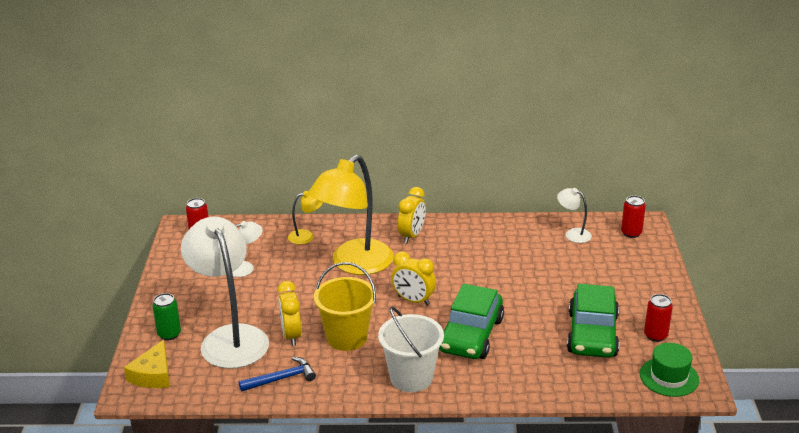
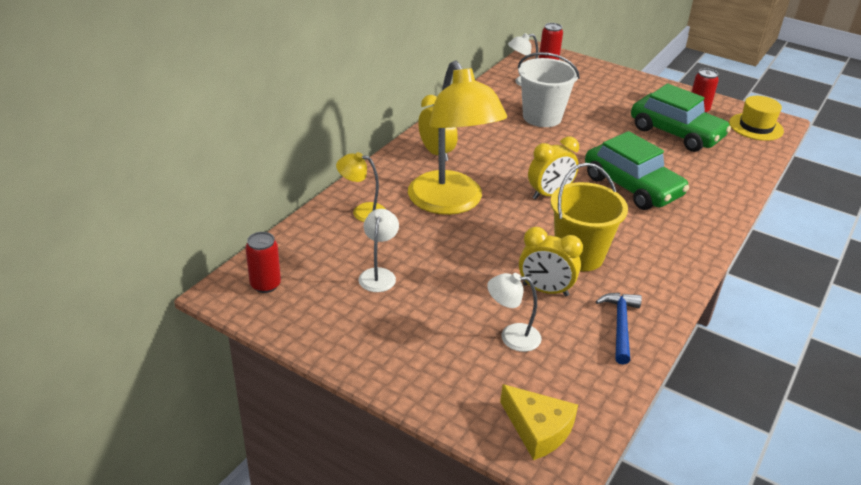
camera: 60 degrees left, 5 degrees up
(169, 334) = (461, 385): green can -> none
(230, 338) = (511, 336): white lamp -> white lamp, size x0.44
(306, 236) = (362, 211): yellow lamp -> yellow lamp turned 90 degrees counterclockwise
(411, 378) = (676, 243): white bucket -> white bucket (542, 117)
(669, 377) = (756, 127): green hat -> yellow hat

